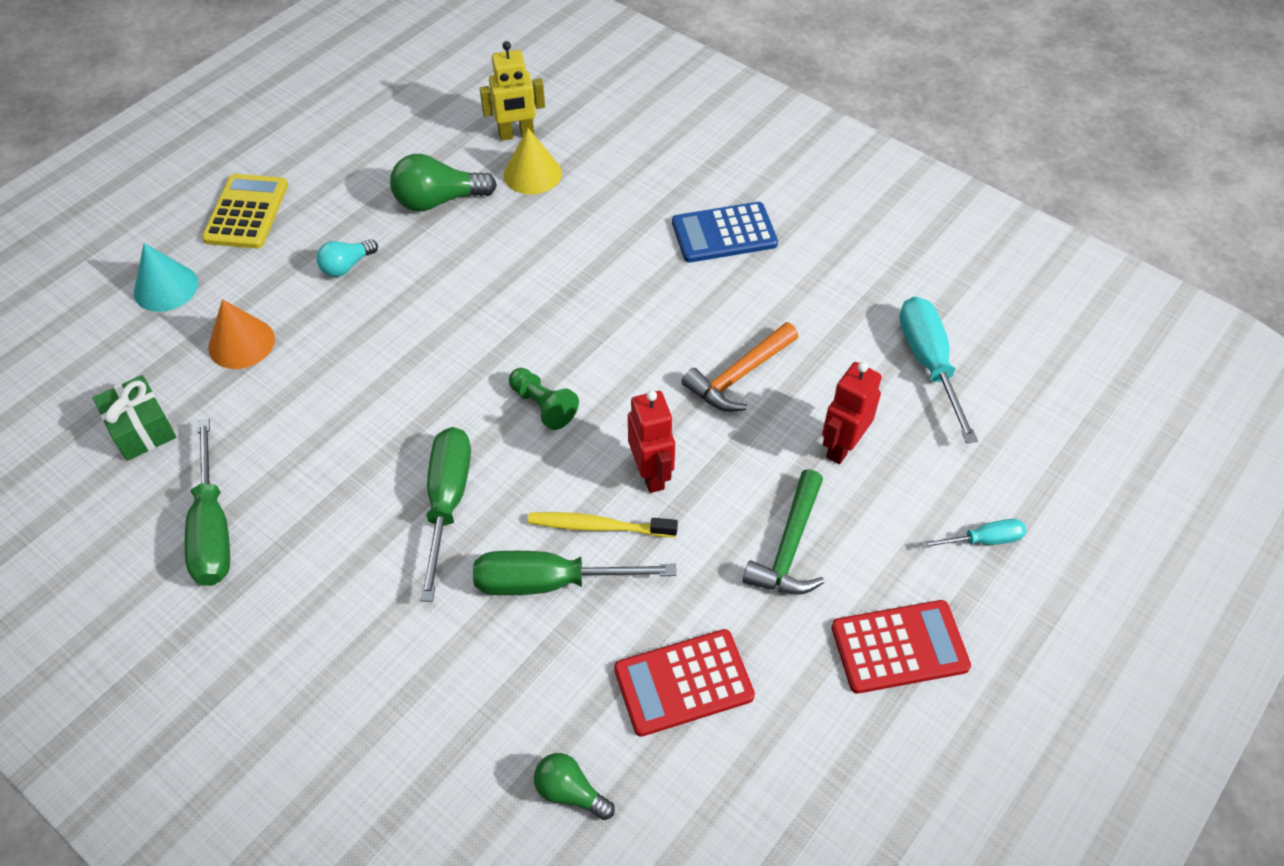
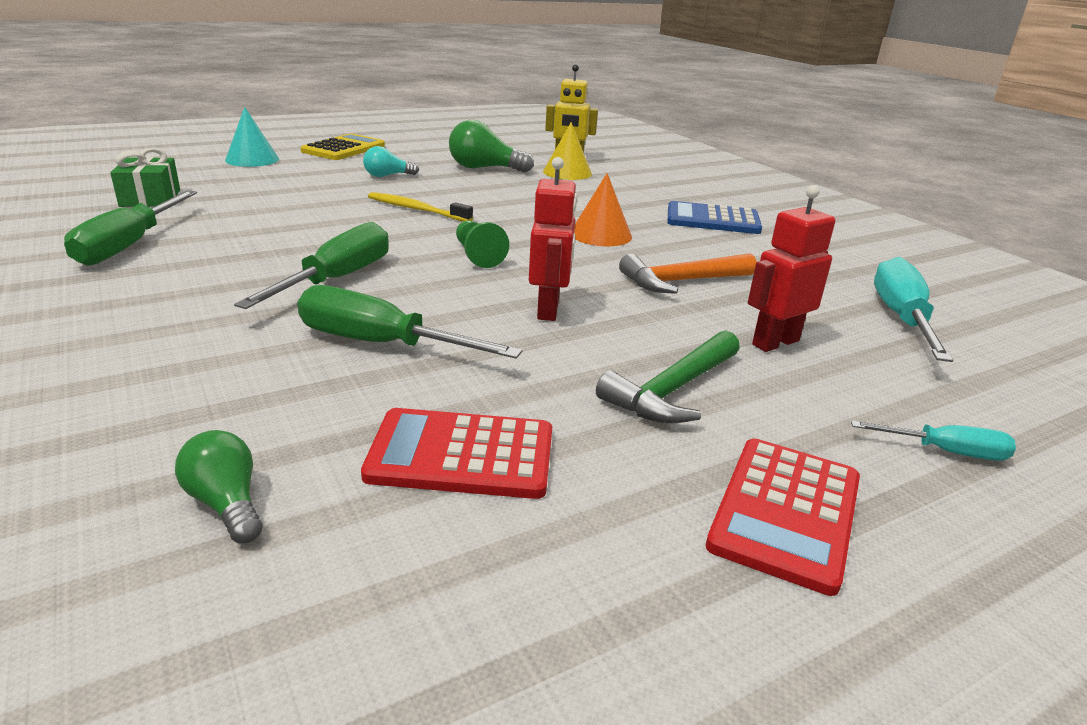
camera: 20 degrees right, 25 degrees down
(241, 343) = (272, 185): orange cone -> orange cone (600, 235)
(598, 526) = (466, 325): yellow toothbrush -> yellow toothbrush (416, 209)
(899, 647) = (785, 512): red calculator -> red calculator turned 105 degrees clockwise

